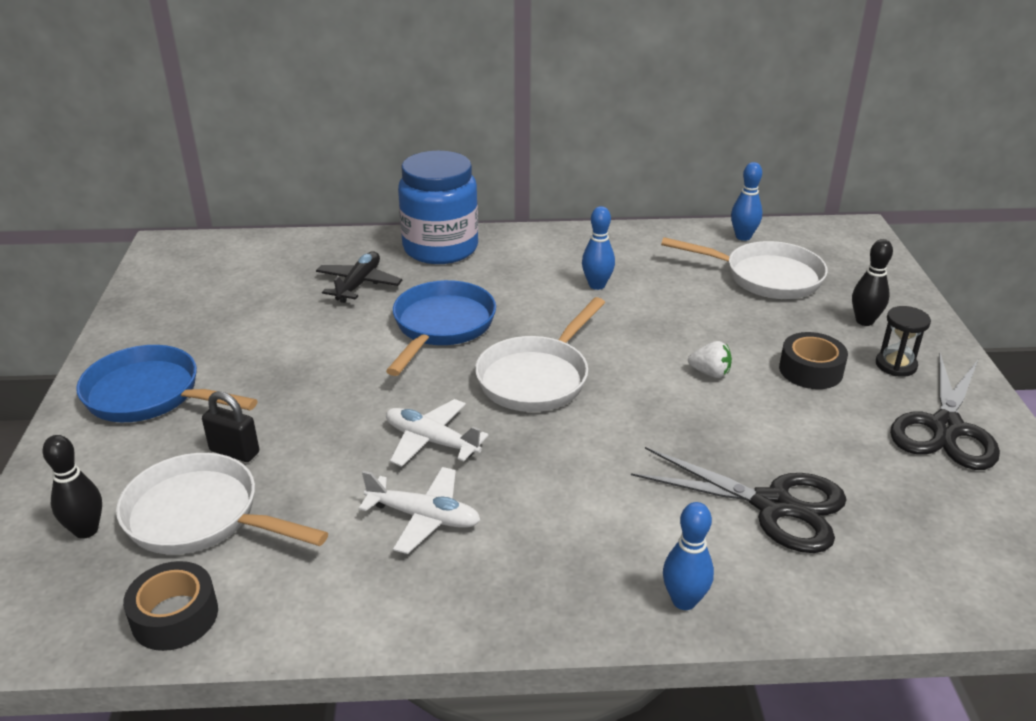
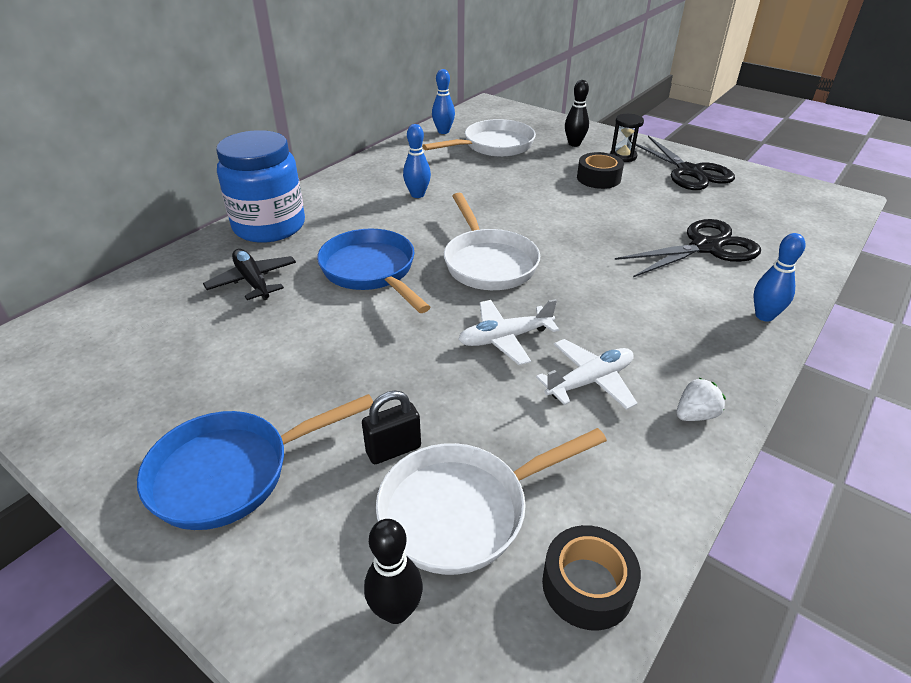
camera: 50 degrees left, 5 degrees up
(710, 373) = (562, 205): white strawberry -> white strawberry (695, 415)

